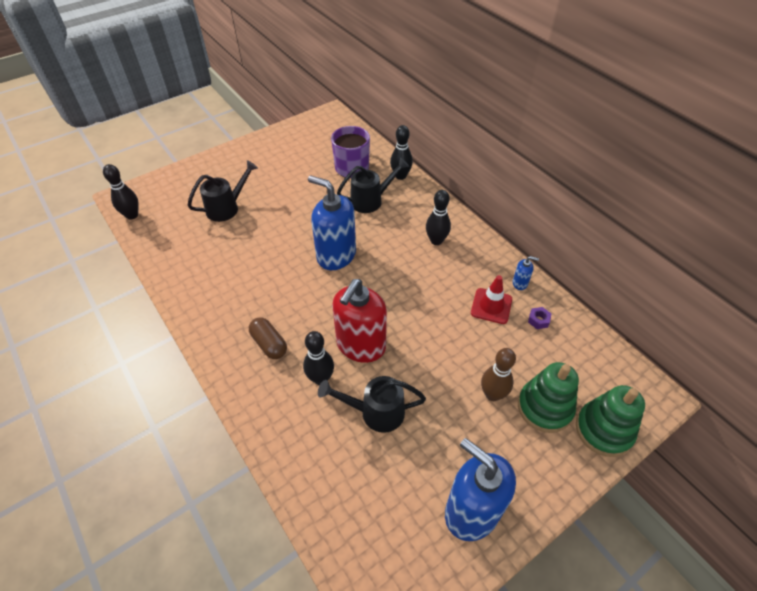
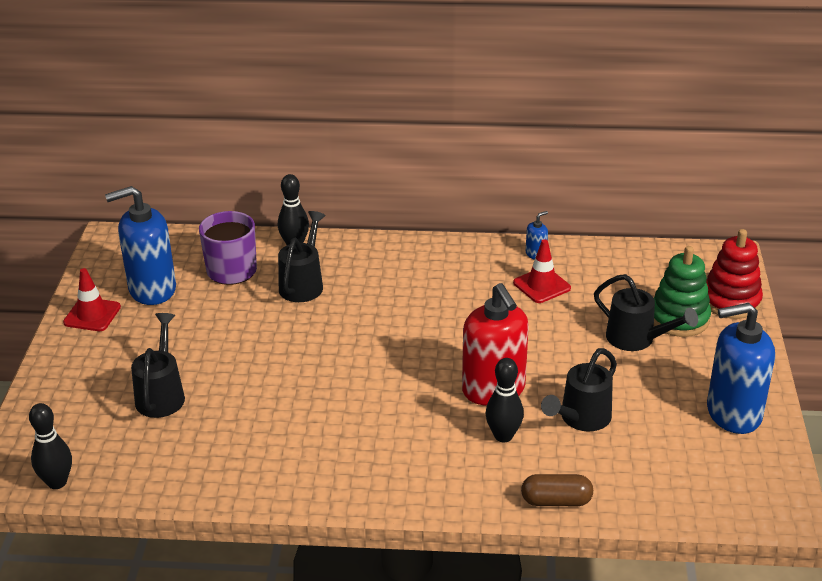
camera: 50 degrees left, 15 degrees down
(266, 146) = (92, 315): none -> red traffic cone
(269, 344) = (418, 452): brown capsule -> brown capsule (556, 501)
(336, 255) = (352, 348): blue soap dispenser -> blue soap dispenser (152, 289)
(436, 241) = (420, 272): black bowling pin -> none
(492, 394) = (636, 339): brown bowling pin -> black watering can
(538, 320) = (589, 269): purple nut -> none
(603, 430) = (730, 301): green stacking toy -> red stacking toy

